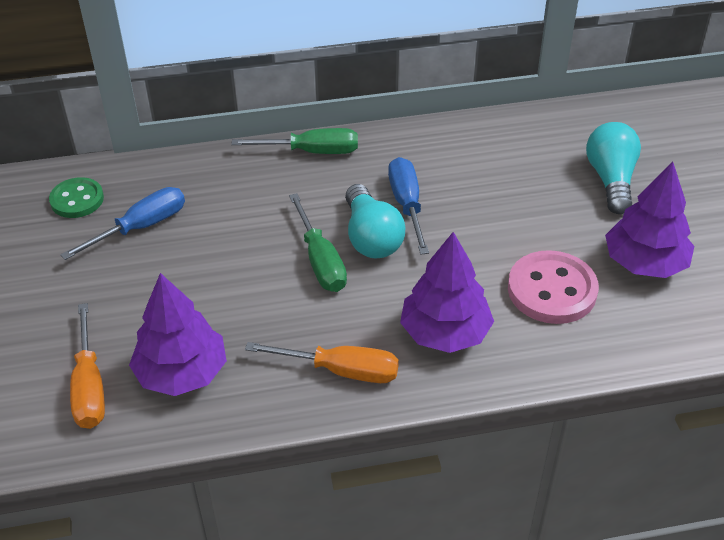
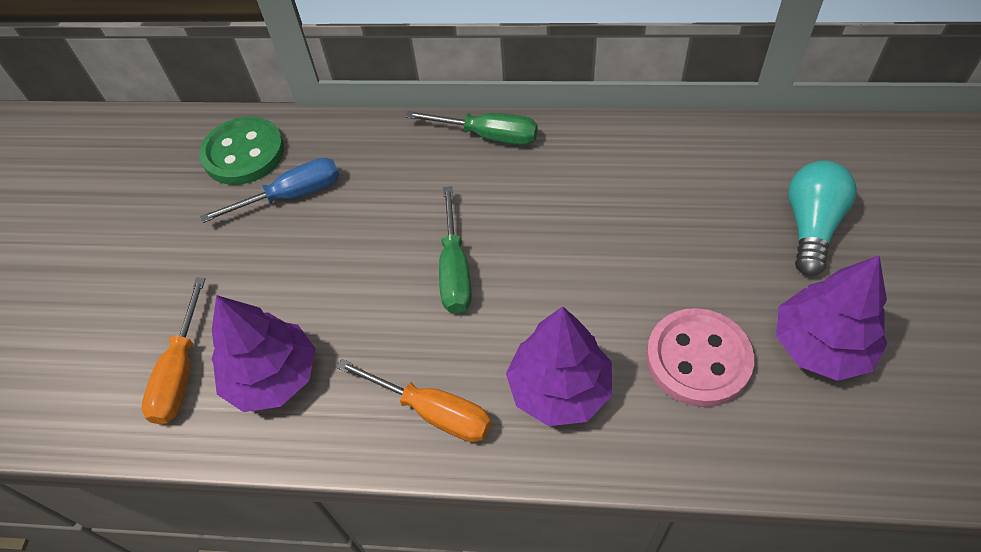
camera: 20 degrees right, 10 degrees up
(77, 200) = (244, 153): green button -> green button, size x1.54
(371, 237) = (517, 251): turquoise light bulb -> none
(407, 205) = (567, 218): blue screwdriver -> none

